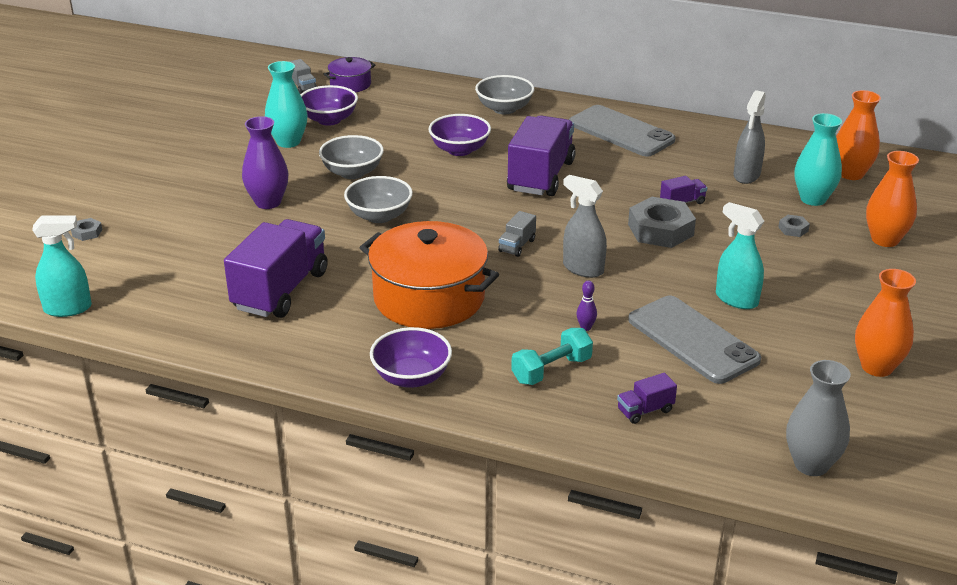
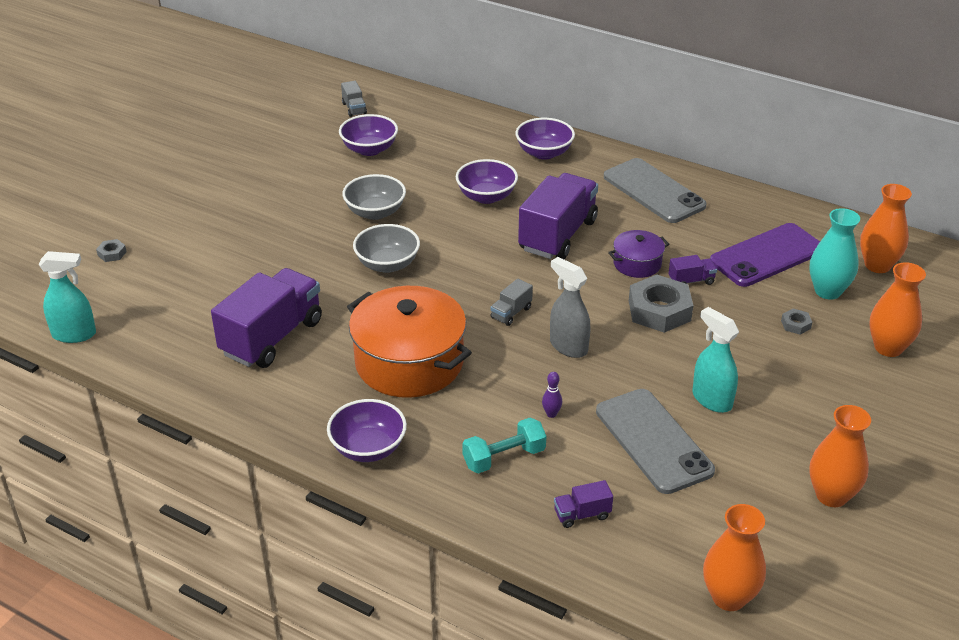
camera: 10 degrees right, 5 degrees up
(268, 202) = (286, 238): purple vase -> none
(288, 142) = (324, 171): turquoise vase -> none
(350, 84) = (401, 110): purple pot -> purple pot (637, 264)
(504, 109) = (544, 153): grey bowl -> purple bowl
(746, 175) = (767, 256): grey spray bottle -> purple phone
(811, 464) = (729, 597): grey vase -> orange vase

